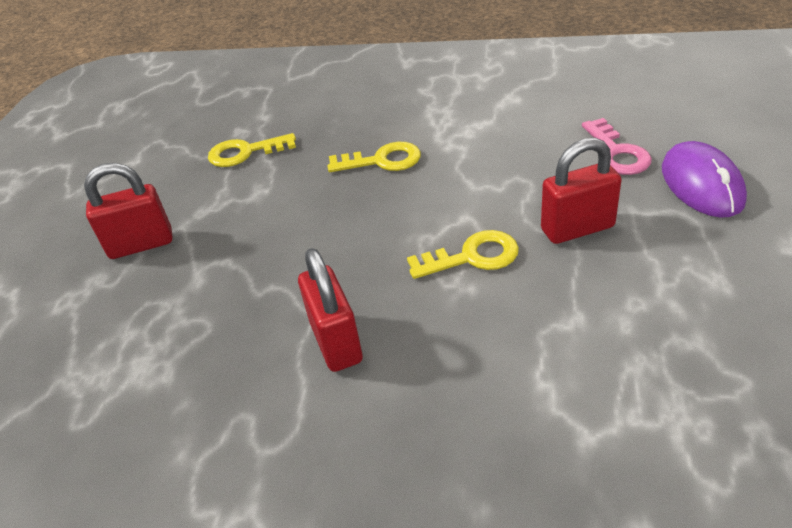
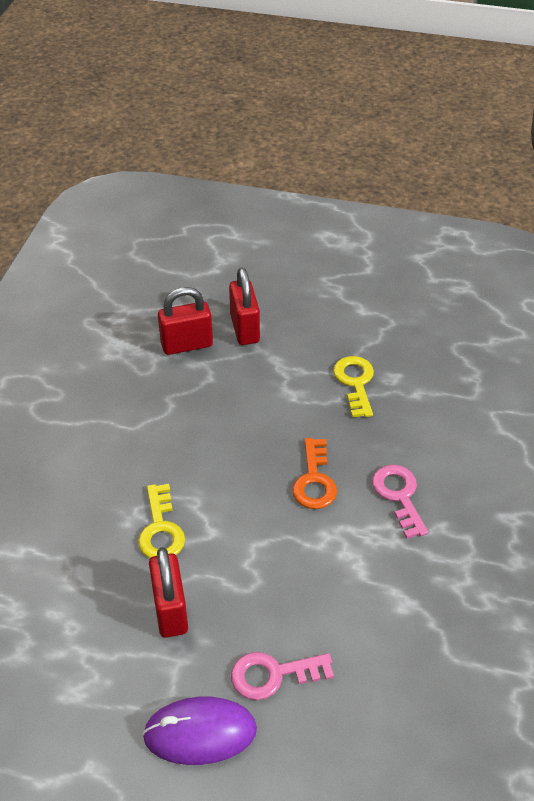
camera: 90 degrees right, 5 degrees up
(336, 342) = (102, 440): red padlock -> red padlock (187, 345)
(382, 161) = (314, 480): yellow key -> orange key
(394, 112) = (399, 496): none -> pink key

